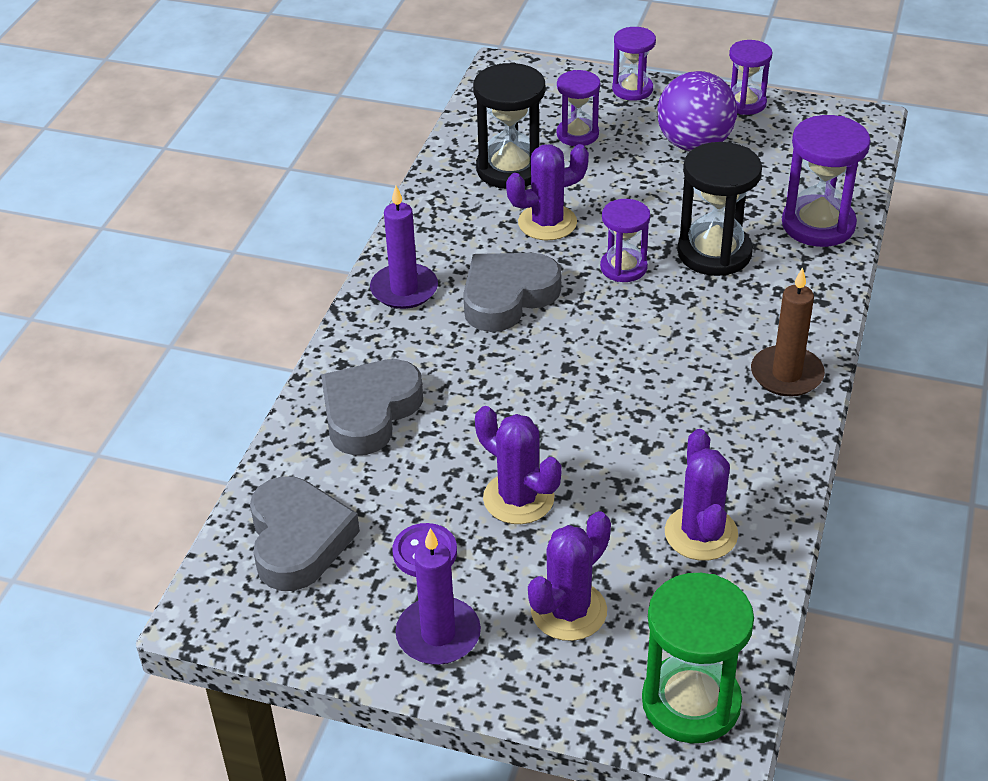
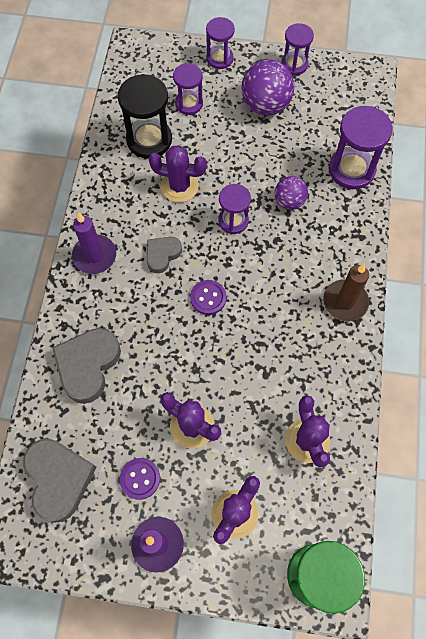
camera: 10 degrees left, 25 degrees up
(507, 297) = (162, 255): grey heart -> grey heart, size x0.58
(547, 223) = (179, 186): purple cactus -> purple cactus turned 45 degrees clockwise
(569, 351) = (208, 298): none -> purple button
(714, 253) = (289, 201): black hourglass -> purple ball

